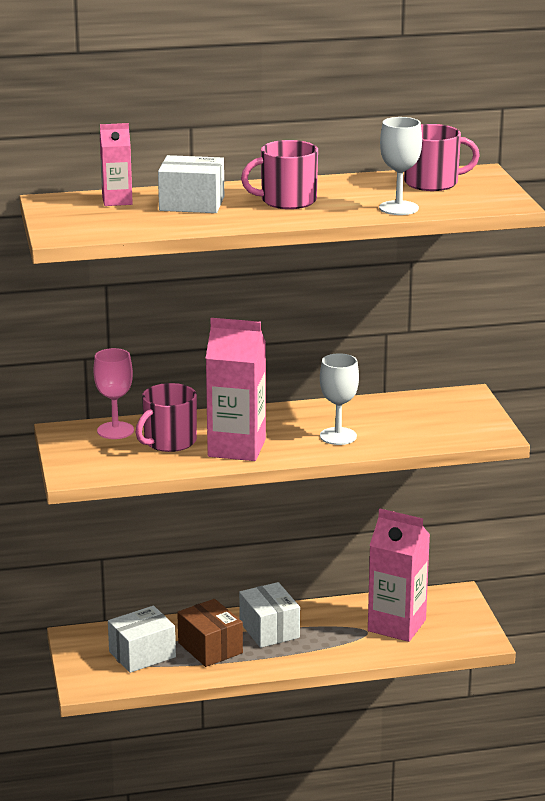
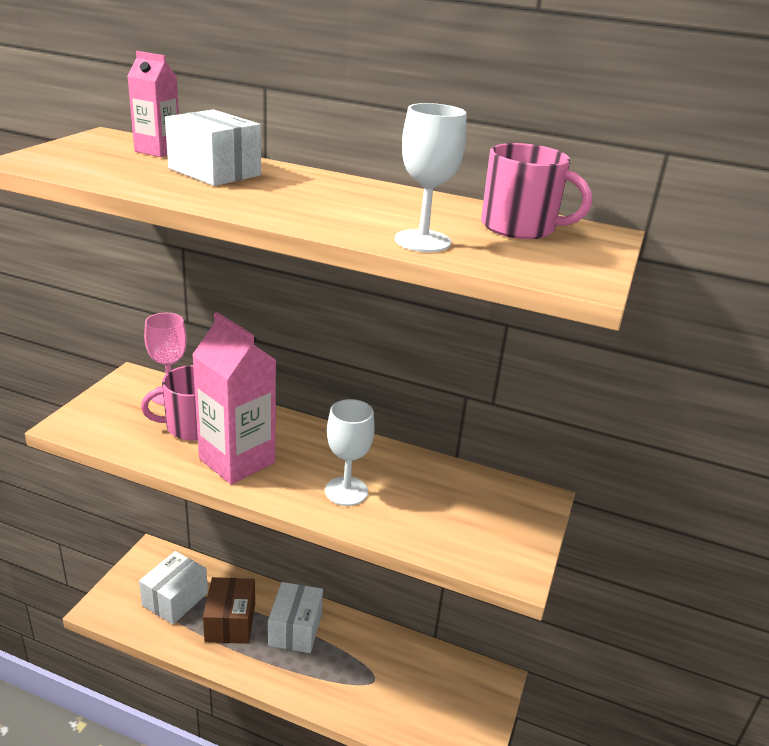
camera: 30 degrees right, 5 degrees up
(142, 654) = (175, 599): white box -> white box turned 60 degrees counterclockwise
(287, 201) = (313, 197): pink mug -> none
(396, 625) = (407, 688): pink carton -> none

